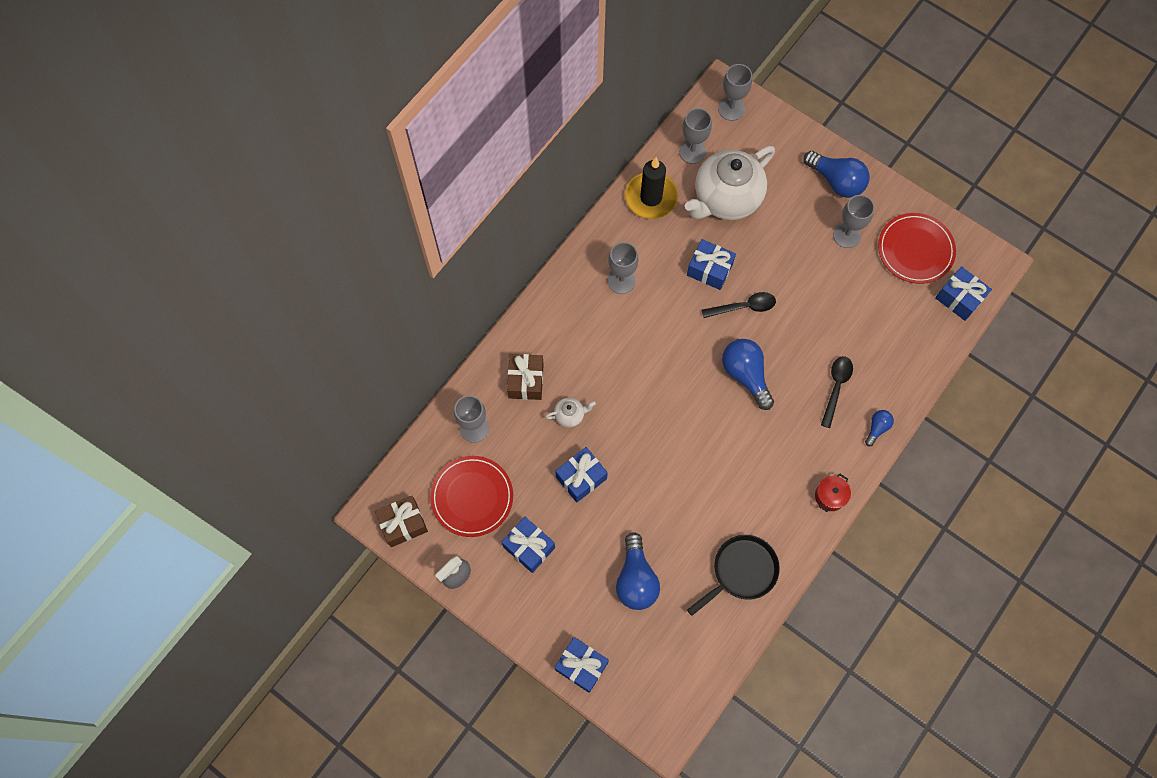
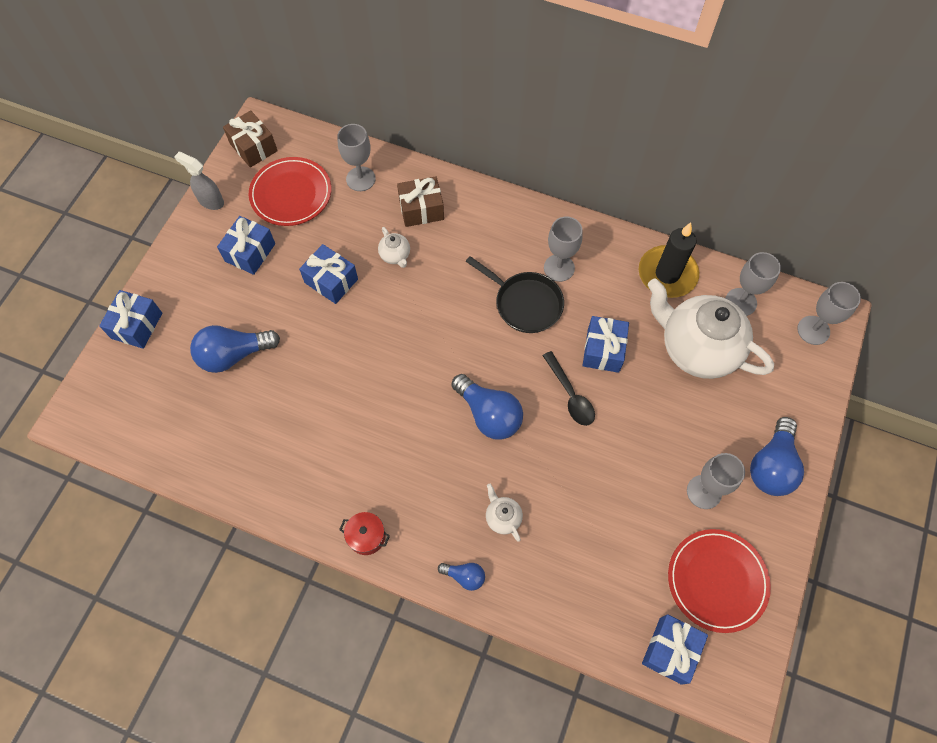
camera: 75 degrees right, 5 degrees down
(741, 571) = (260, 457): black pan -> black pan (525, 303)
(745, 375) = (488, 414): blue light bulb -> blue light bulb turned 90 degrees clockwise
(836, 387) = (503, 517): black spoon -> white teapot

